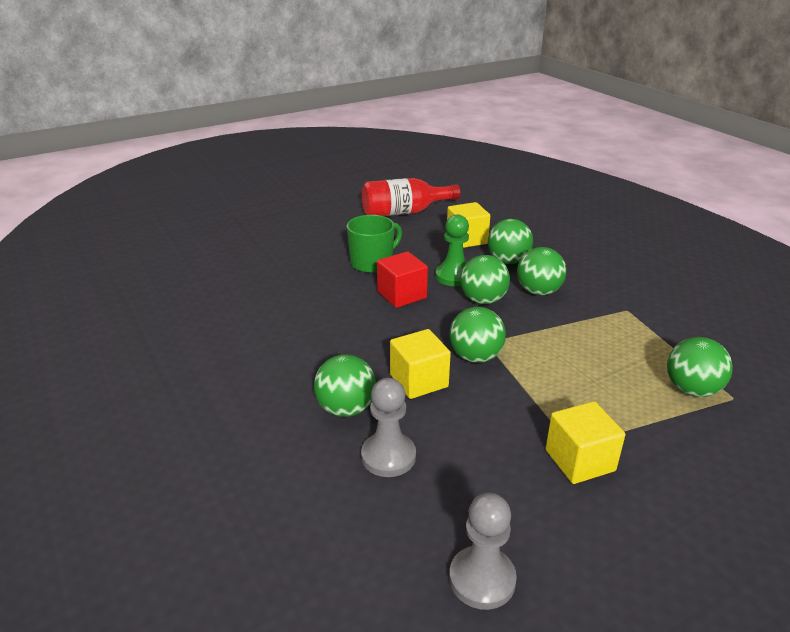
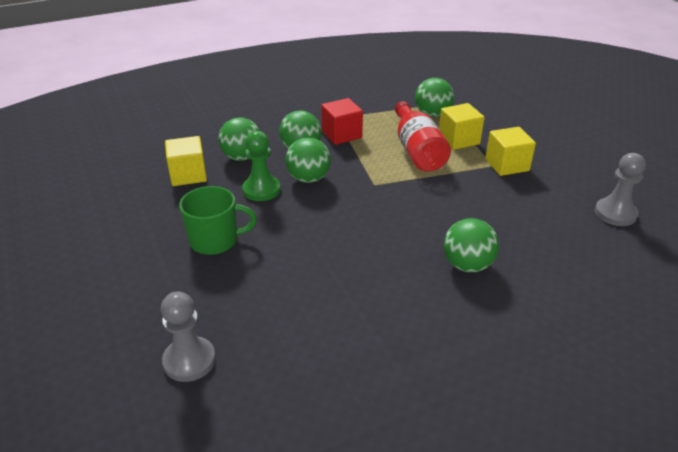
camera: 85 degrees left, 5 degrees up
(372, 263) = (215, 240): green mug -> green mug turned 120 degrees clockwise
(388, 456) = (520, 244): grey pawn -> grey pawn (189, 360)
(402, 295) = (288, 224): red cube -> red cube (341, 134)
(404, 212) = (98, 211): red bottle -> red bottle (417, 151)
(419, 381) = (427, 223): yellow cube -> yellow cube (458, 140)
(475, 357) = (394, 192): green ball -> none

